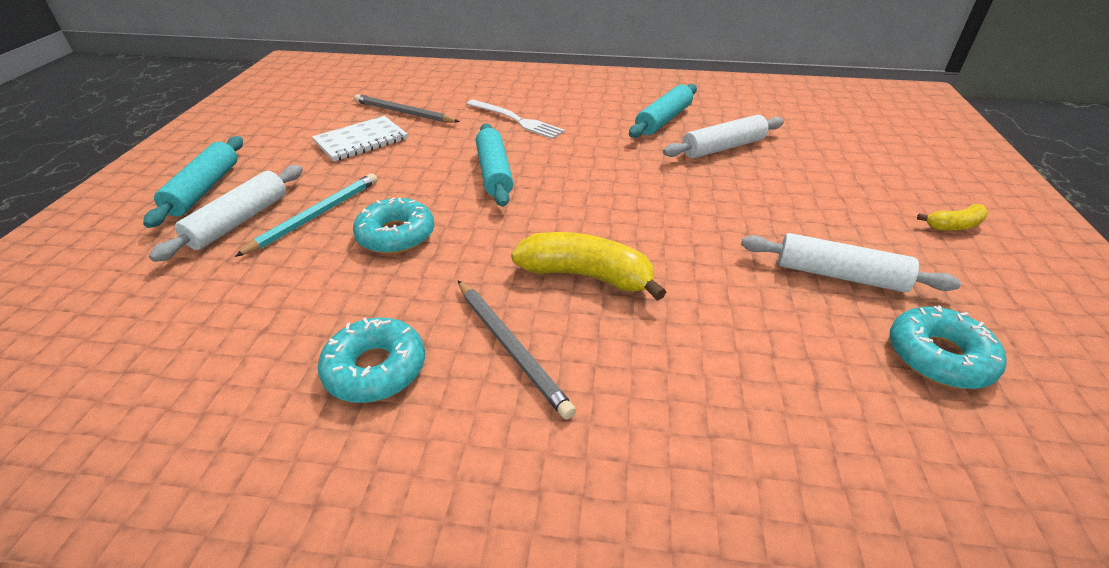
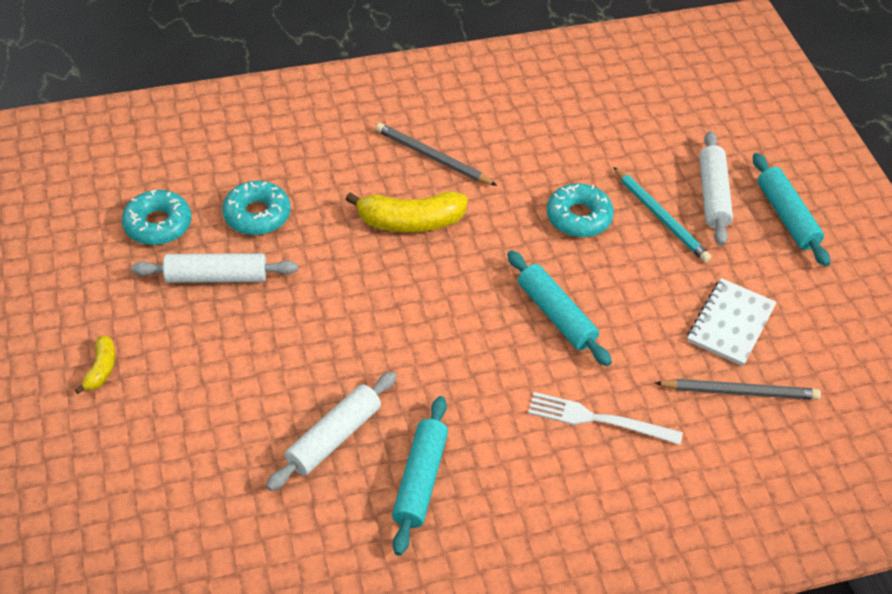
camera: 155 degrees right, 10 degrees up
(316, 215) = (661, 217): turquoise pencil -> turquoise pencil turned 45 degrees counterclockwise
(375, 369) = (502, 125): turquoise donut -> turquoise donut (257, 215)
(954, 226) = (101, 369): yellow banana -> yellow banana turned 135 degrees clockwise

